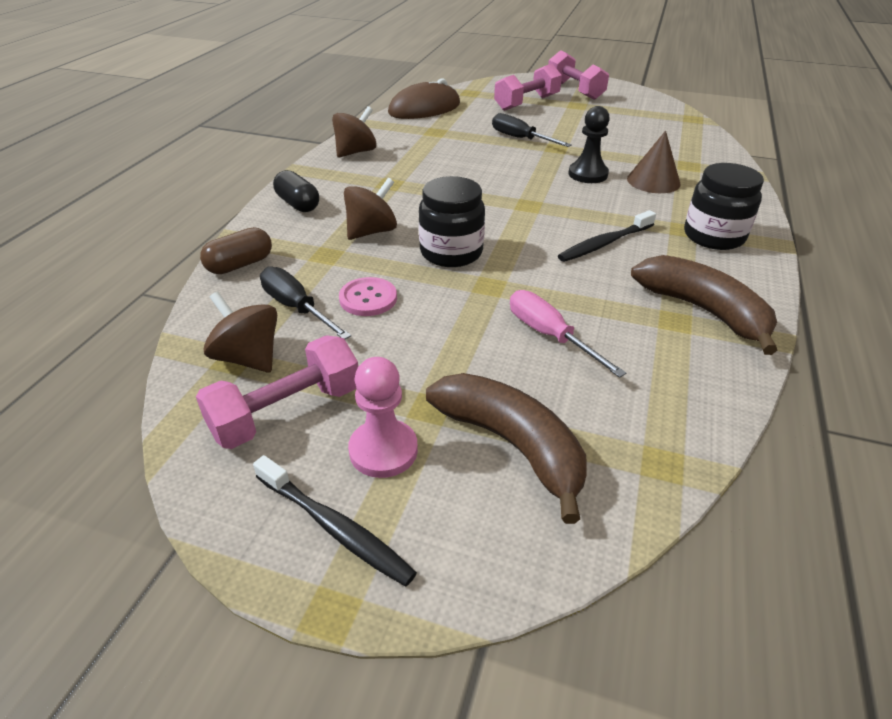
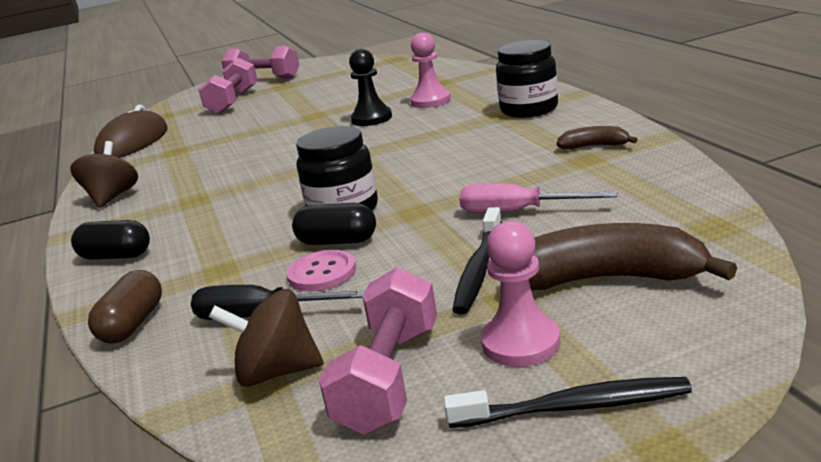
camera: 35 degrees left, 15 degrees down
(371, 231) = (238, 235): brown spinning top -> none
(411, 278) = (337, 241): none -> black capsule
(520, 139) = (271, 123): black screwdriver -> none
(604, 243) = (460, 147): black toothbrush -> black toothbrush (479, 269)
(653, 181) = (430, 101): brown cone -> pink pawn
(703, 311) = (594, 146): brown banana -> brown banana, size x0.50

